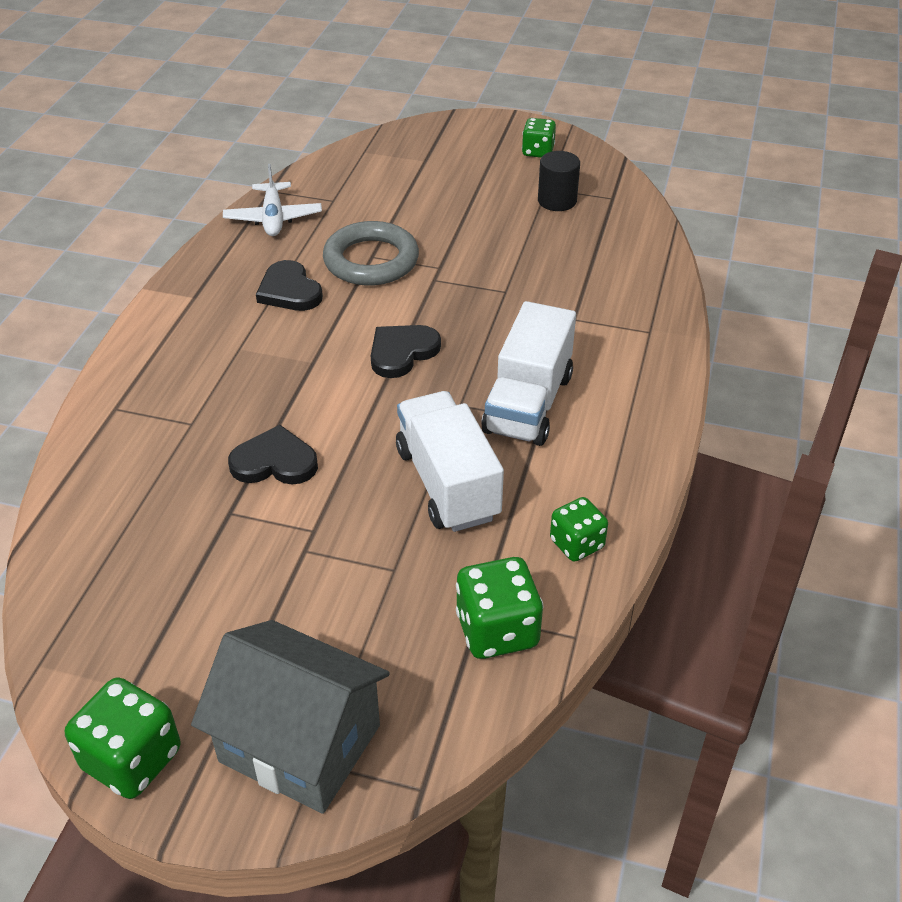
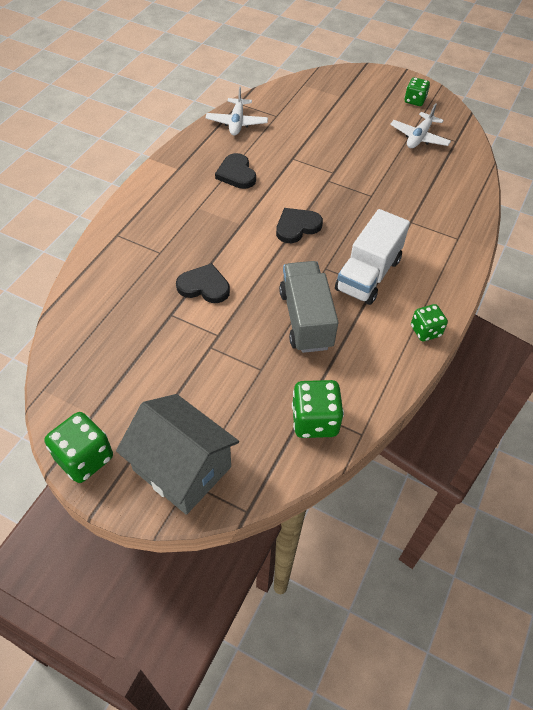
camera: 10 degrees right, 10 degrees up
(371, 260) = (291, 161): grey ring -> none
(447, 483) = (306, 319): white truck -> grey truck
(557, 201) = (419, 137): black cylinder -> white plane
(577, 544) = (377, 374): green dice -> green dice (425, 331)

